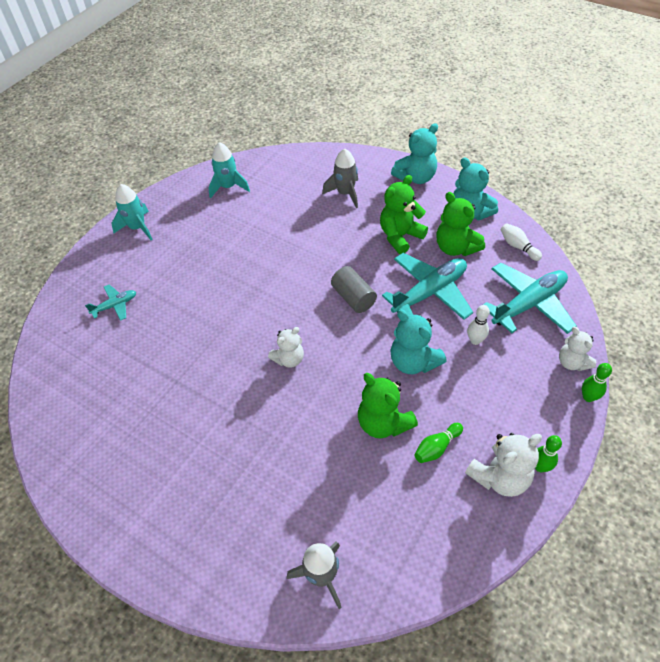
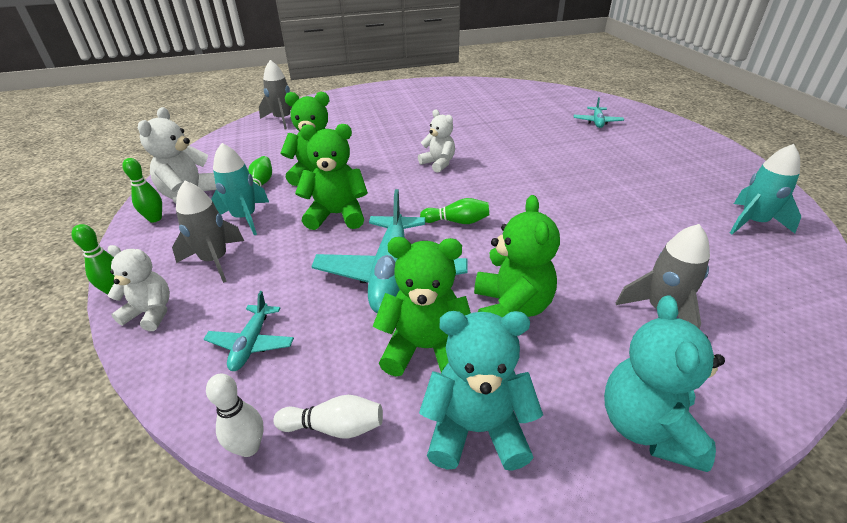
camera: 130 degrees right, 15 degrees down
(137, 228) = (705, 153): turquoise rocket -> turquoise rocket (245, 218)
(289, 359) = (438, 163): white teddy bear -> white teddy bear turned 135 degrees clockwise
(353, 298) = (457, 221): grey cylinder -> green bowling pin
(413, 361) = (337, 215): turquoise teddy bear -> green teddy bear
(475, 340) = (291, 264): white bowling pin -> white bowling pin (249, 447)
(517, 379) = (215, 260): none -> grey rocket
(528, 304) = (251, 343): turquoise plane -> turquoise plane, size x0.50

